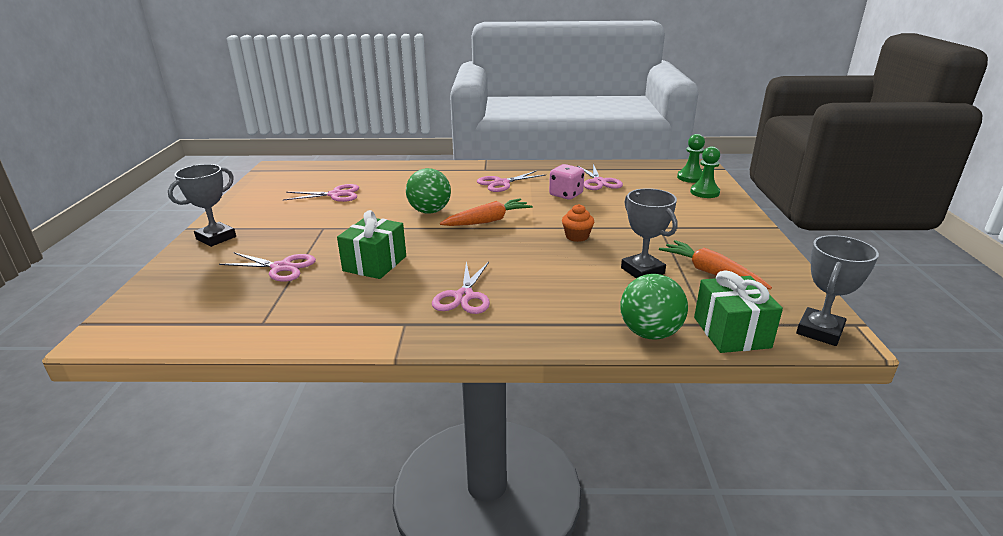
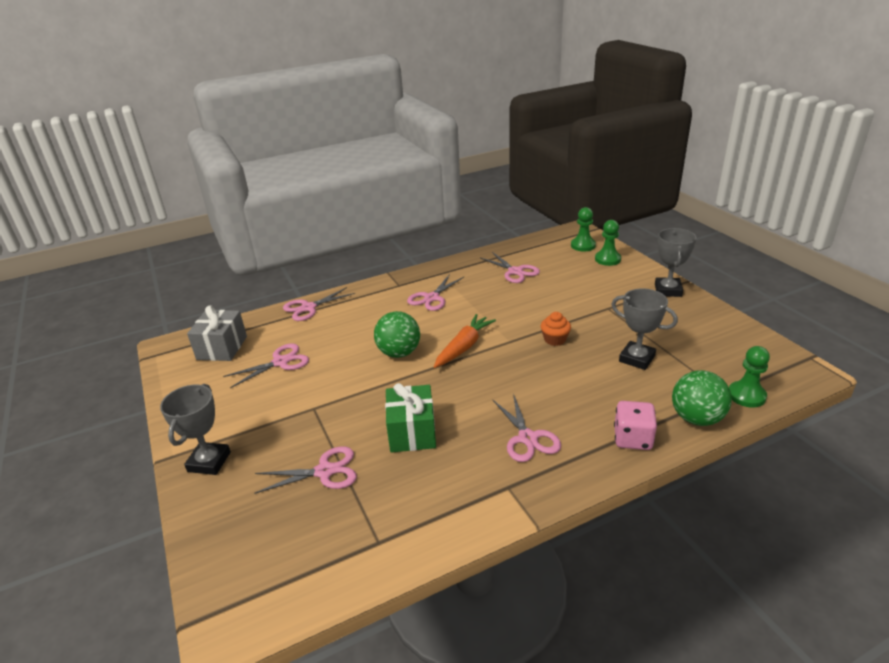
camera: 25 degrees left, 5 degrees up
(307, 176) = (222, 348): none -> grey gift
(397, 167) = (308, 308): none -> pink scissors
(566, 194) = (501, 295): pink dice -> pink dice (632, 439)
(711, 273) = (685, 343): orange carrot -> none
(731, 332) = (746, 395): green gift -> green pawn
(819, 331) = (796, 372): grey trophy -> grey trophy (668, 290)

